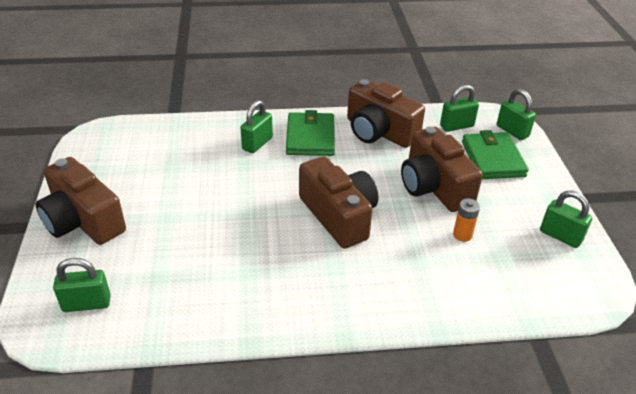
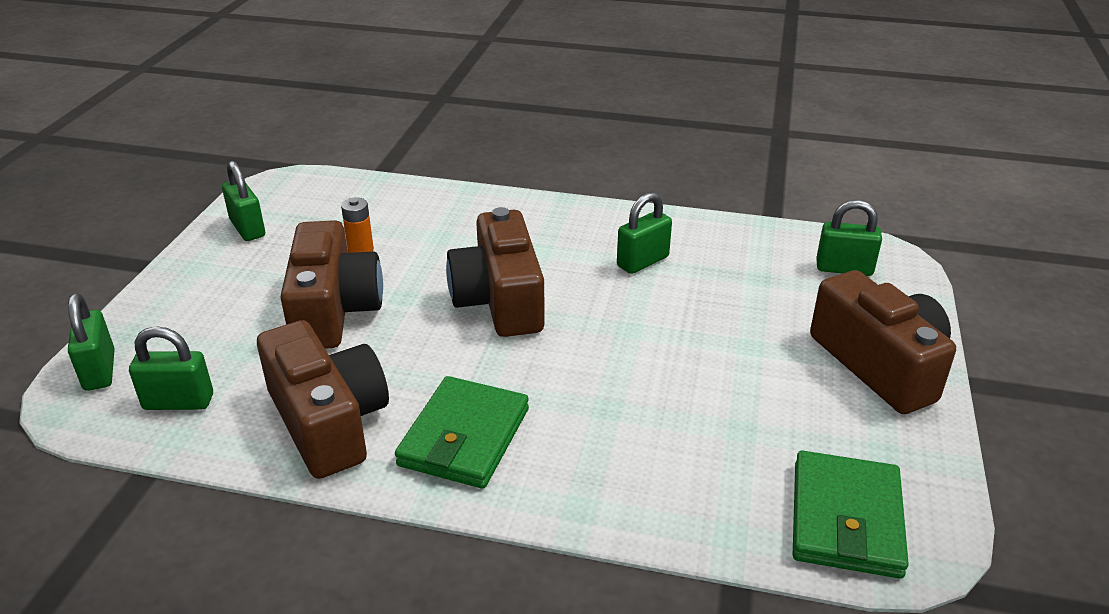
camera: 160 degrees left, 5 degrees down
(257, 144) = (571, 445): green padlock -> green padlock (642, 261)
(493, 159) = (198, 331): green wallet -> green wallet (845, 519)

